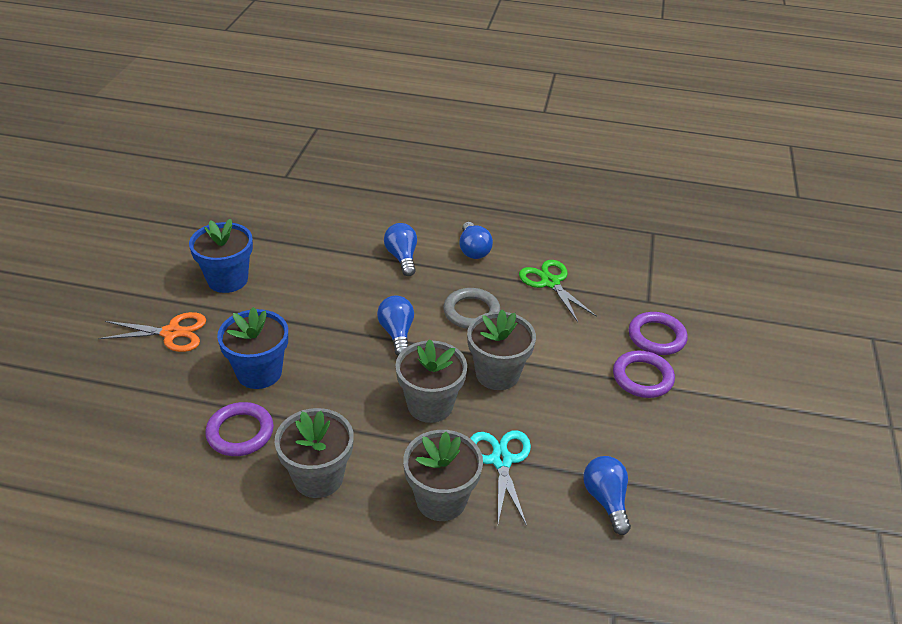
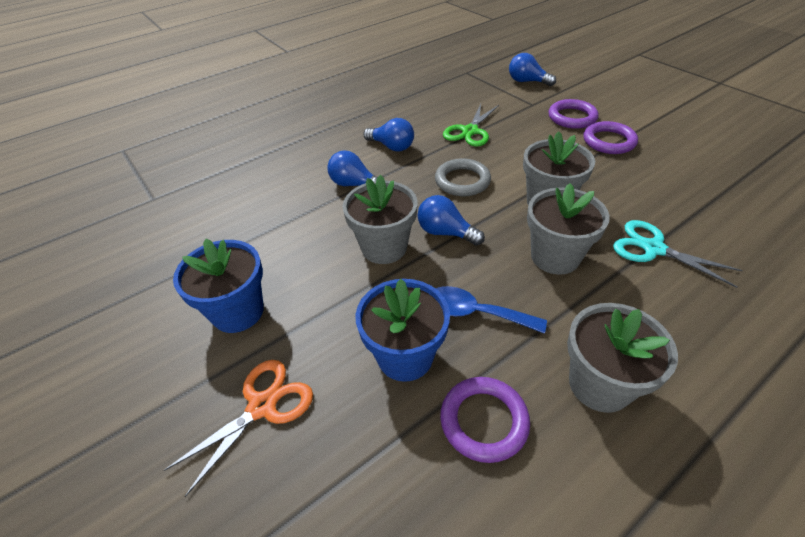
camera: 45 degrees left, 5 degrees up
(328, 387) = (475, 313): none -> blue spoon
(441, 500) = (682, 308): grey flower pot -> grey flower pot (384, 247)
(550, 282) = (470, 131): green scissors -> green scissors turned 75 degrees counterclockwise
(606, 500) = (730, 216): blue light bulb -> blue light bulb (527, 81)

